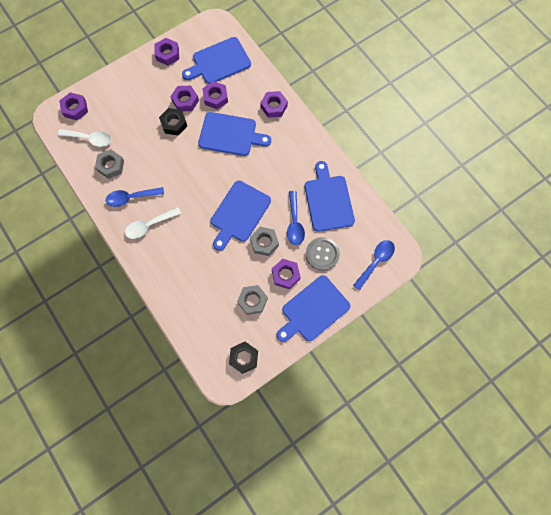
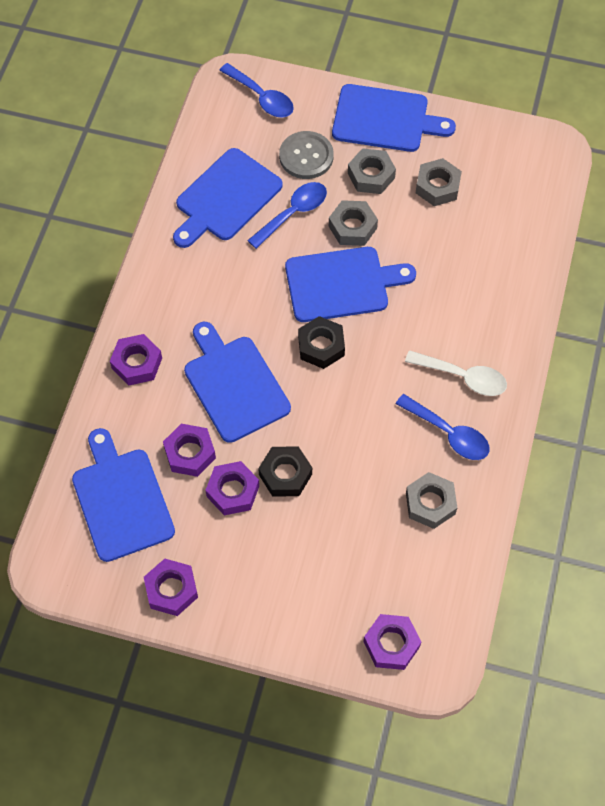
camera: 130 degrees left, 10 degrees down
(90, 139) = (418, 573): white spoon -> none
(219, 62) = (121, 499): blue cutting board -> blue cutting board turned 135 degrees counterclockwise
(244, 358) = (510, 147): black nut -> black nut (321, 346)
(285, 275) = (371, 175): purple nut -> grey nut
(376, 261) = (261, 97): blue spoon -> blue spoon turned 135 degrees counterclockwise

